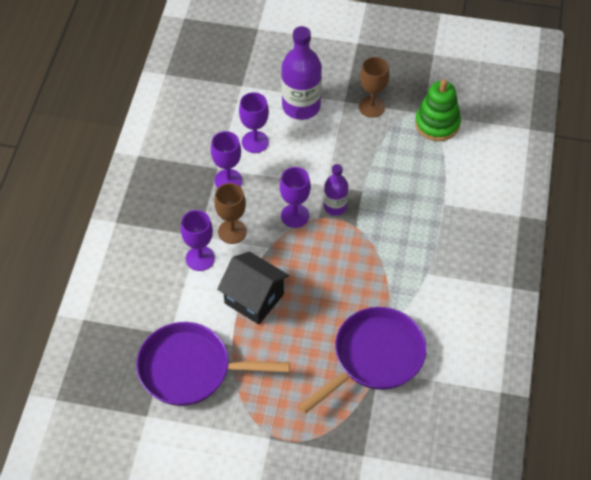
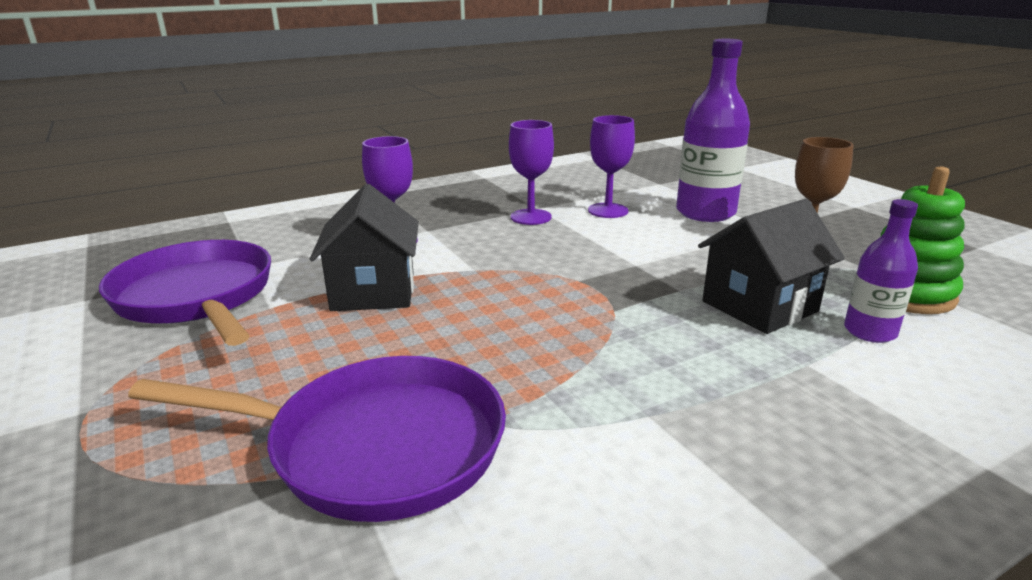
camera: 50 degrees right, 30 degrees down
(232, 231) = (463, 243): brown goblet -> none
(295, 216) = (552, 265): purple goblet -> none
(335, 206) = (616, 283): purple bottle -> purple bottle (870, 332)
(399, 178) = (759, 306): none -> black house

